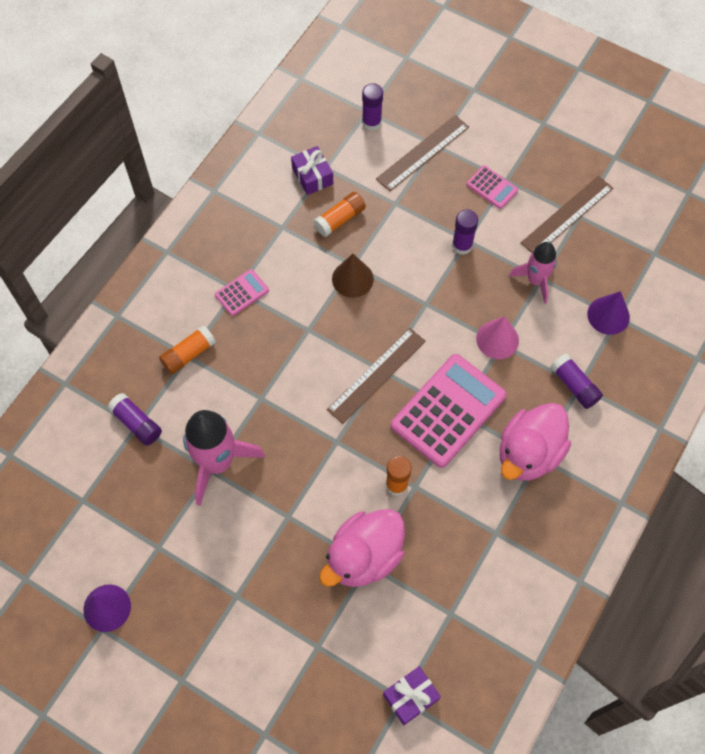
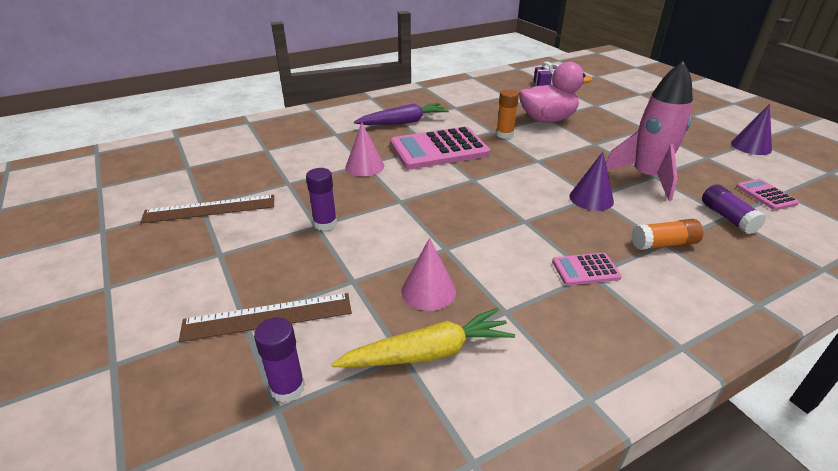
camera: 150 degrees left, 30 degrees down
(312, 176) = (428, 352): purple gift -> yellow carrot
(340, 219) = (428, 291): orange glue stick -> pink cone
(352, 279) = (454, 238): brown cone -> none
(376, 375) = (480, 179): brown ruler -> none
(492, 187) = (241, 253): pink calculator -> pink calculator (765, 195)
(529, 453) = (403, 122): pink duck -> purple carrot
(536, 280) = (294, 183): pink rocket -> none
(574, 385) = (339, 134): purple glue stick -> none
(608, 315) = (270, 152): purple cone -> purple cone (591, 198)

